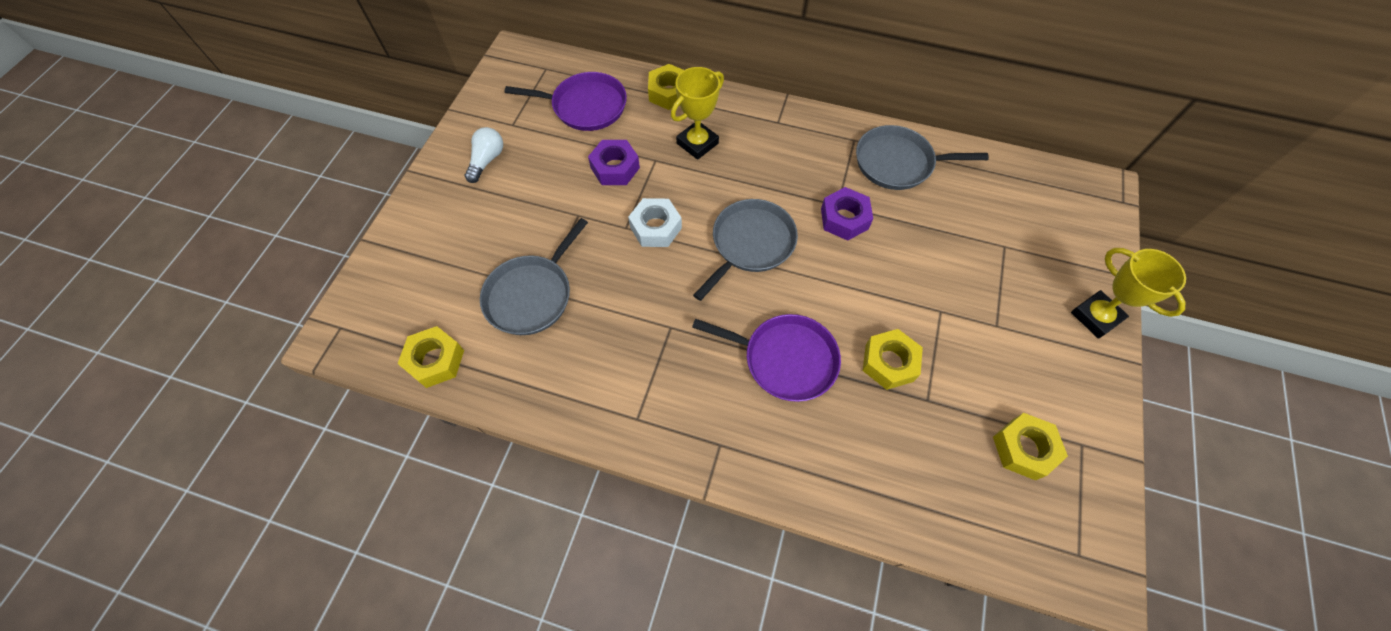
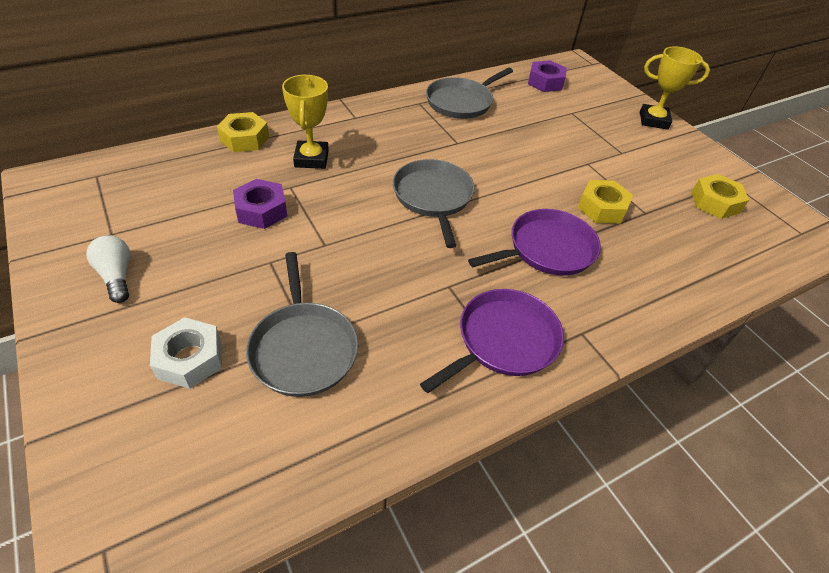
camera: 50 degrees left, 15 degrees down
(435, 360) = (271, 479): yellow nut -> none
(585, 106) = (176, 183): purple pan -> purple pan (503, 341)
(655, 227) = (350, 229): white nut -> white nut (190, 359)
(844, 219) = (472, 148): purple nut -> purple nut (545, 82)

